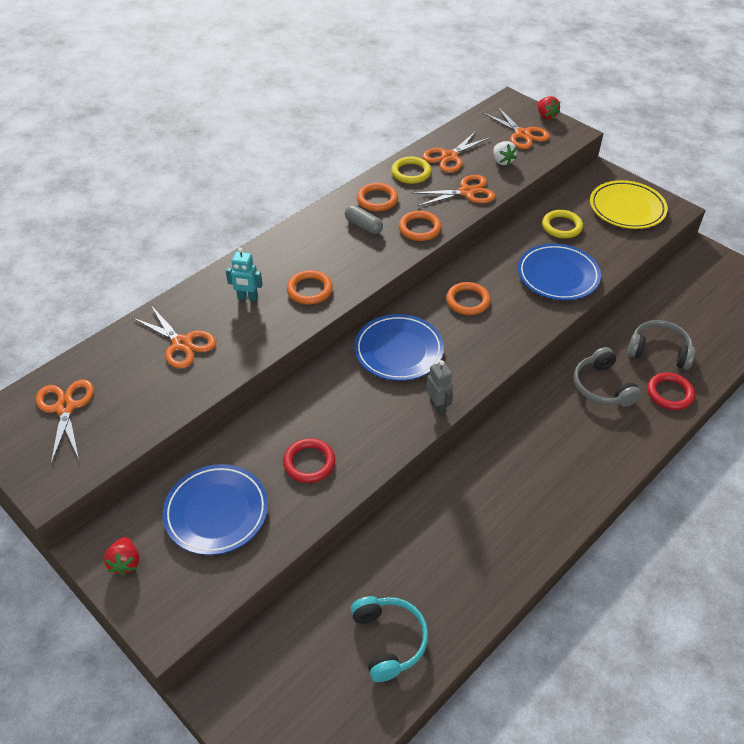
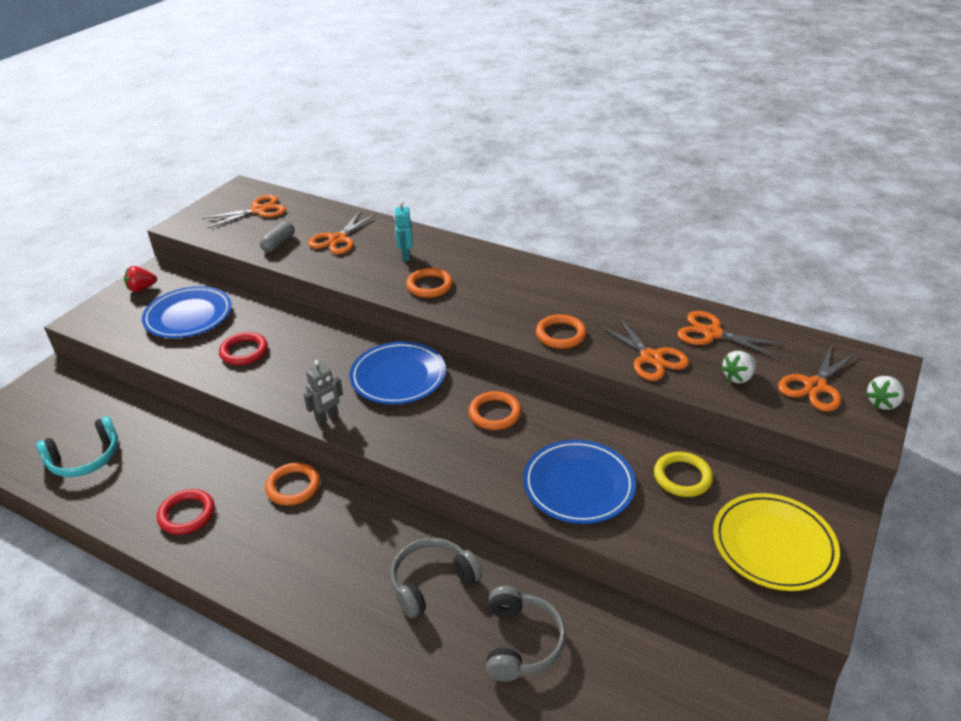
camera: 75 degrees right, 10 degrees down
(363, 226) = (542, 297): grey capsule -> grey capsule (278, 244)
(377, 199) = (593, 298): orange ring -> orange ring (293, 486)
(411, 173) = (658, 311): yellow ring -> none
(546, 116) = (882, 403): red strawberry -> white strawberry
(669, 393) = (442, 661): red ring -> red ring (187, 514)

